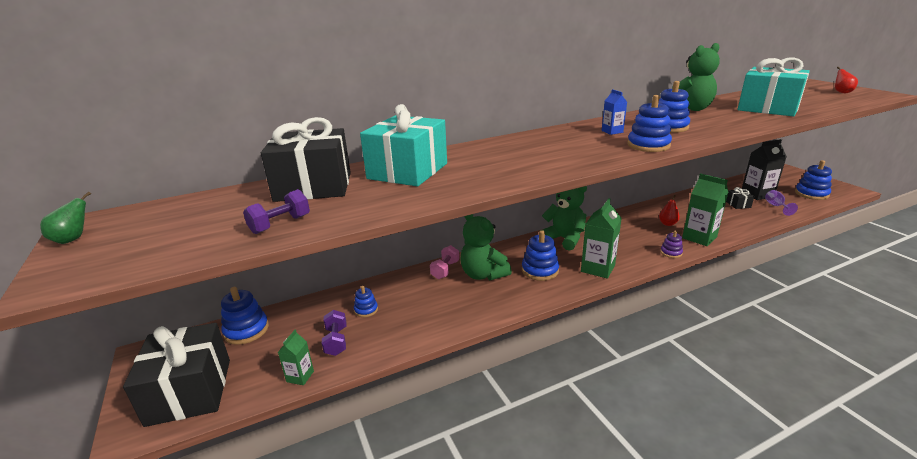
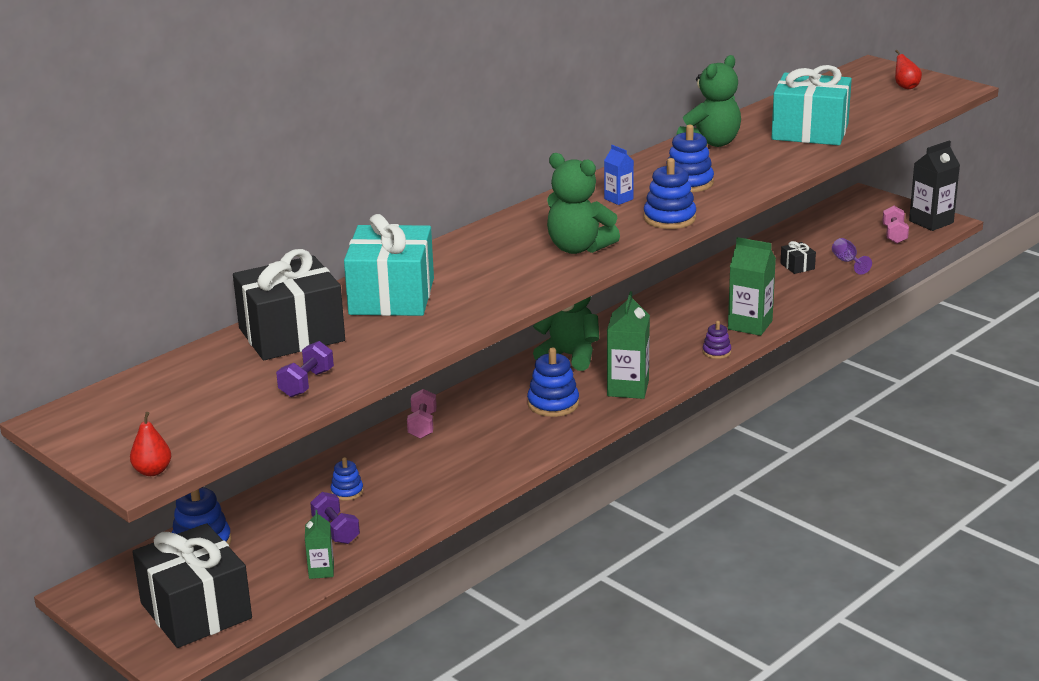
camera: 20 degrees left, 0 degrees up
(73, 239) = (78, 437): green pear -> none
(483, 274) = (479, 422): green teddy bear -> green teddy bear (578, 248)
(667, 224) = (706, 311): red pear -> red pear (152, 471)
(757, 194) = (822, 246): black carton -> black carton (931, 222)
(811, 194) = (894, 235): blue stacking toy -> pink dumbbell

